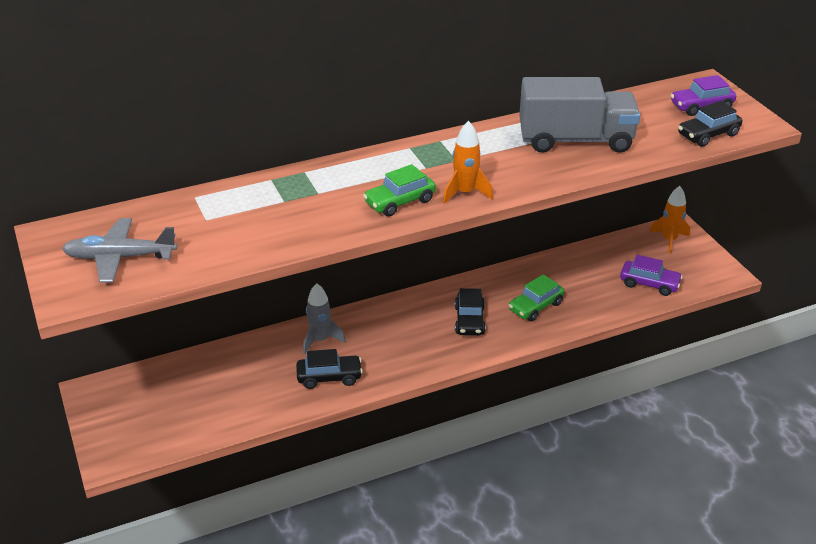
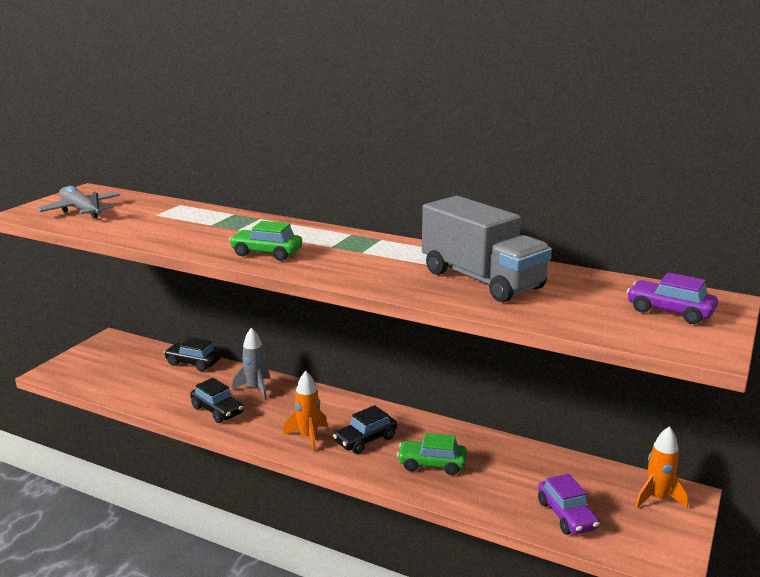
camera: 50 degrees right, 15 degrees down
(465, 193) = (317, 268): orange rocket -> orange rocket (308, 437)
(708, 135) = (621, 330): black car -> black car (193, 363)

